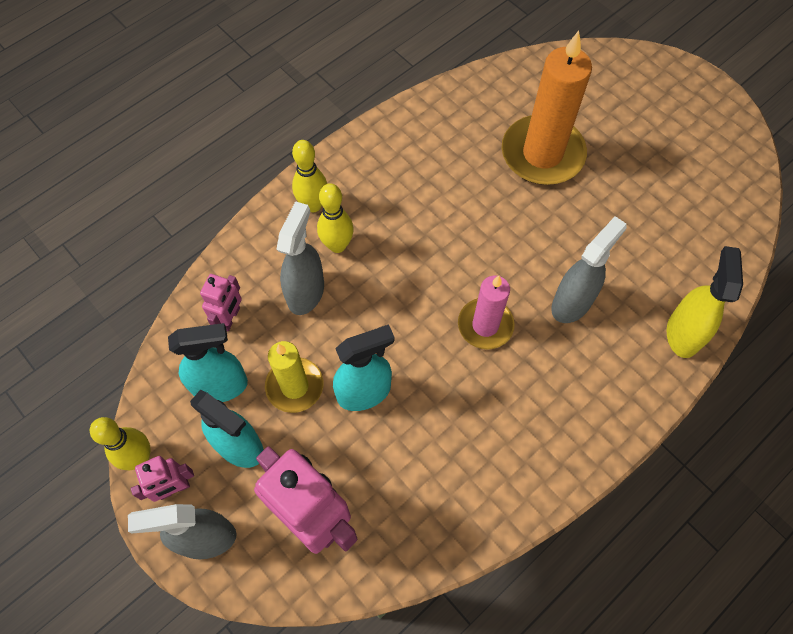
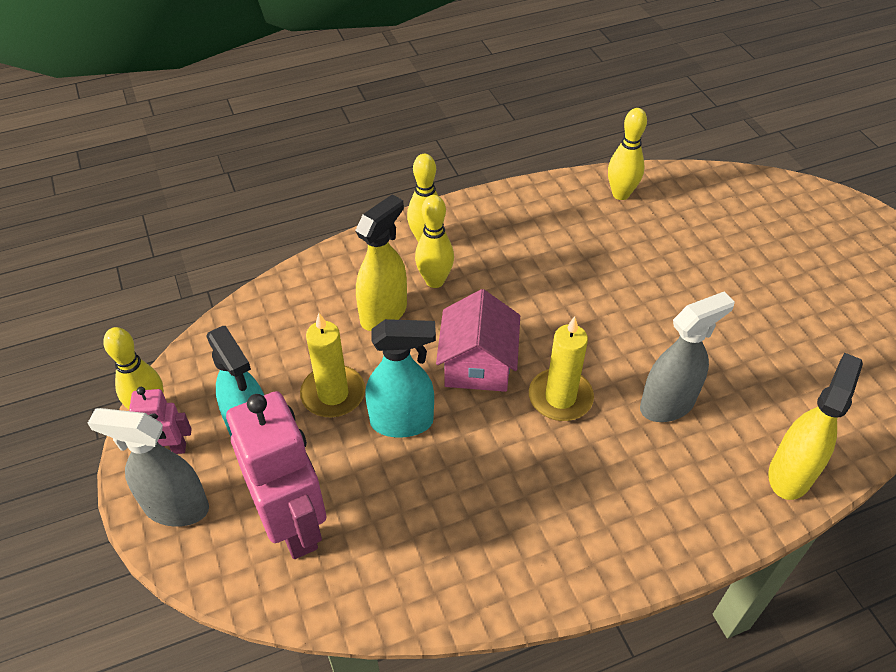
camera: 20 degrees right, 15 degrees down
(221, 386) = (260, 371): turquoise spray bottle -> none
(230, 318) = (298, 314): pink robot -> none
(306, 292) = (384, 313): grey spray bottle -> yellow spray bottle
(406, 317) = (477, 365): none -> pink house
(465, 105) = (620, 194): none -> yellow bowling pin
(485, 325) = (560, 397): pink candle -> yellow candle
(542, 154) = (687, 257): orange candle -> none

